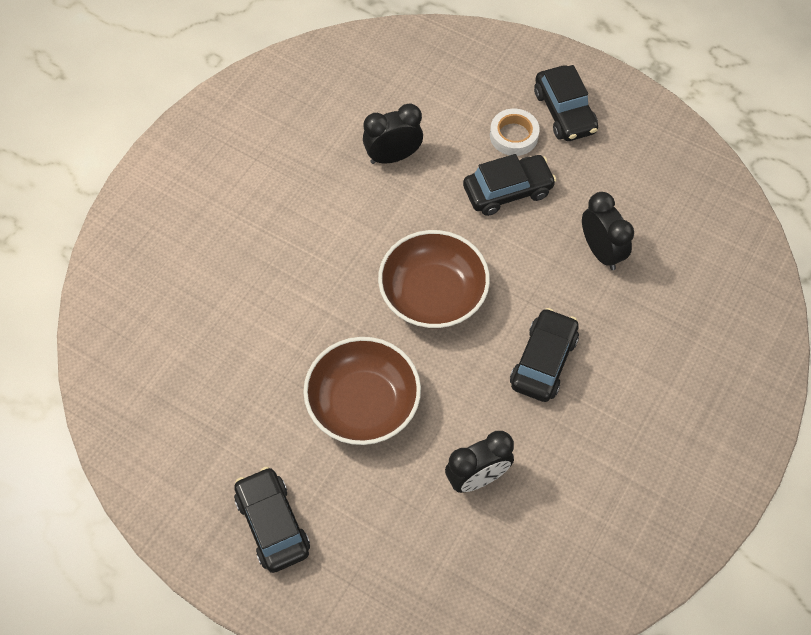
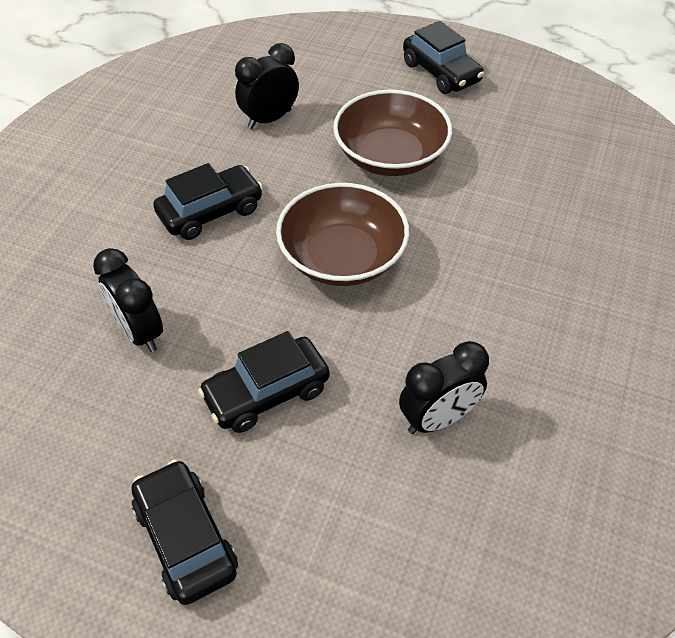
camera: 170 degrees right, 10 degrees down
(513, 136) = (265, 481): white tape -> none
(543, 361) = (210, 212): black car -> black car turned 135 degrees counterclockwise

